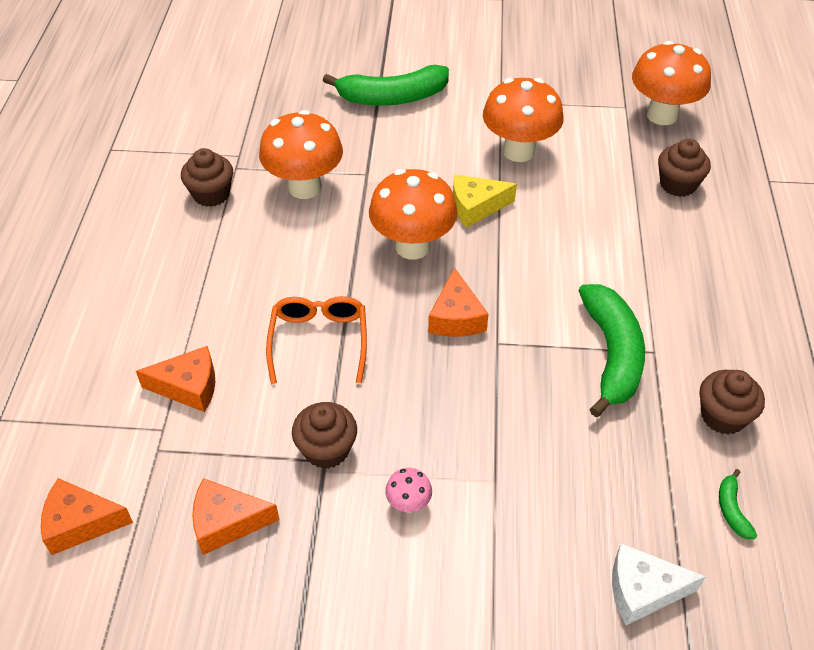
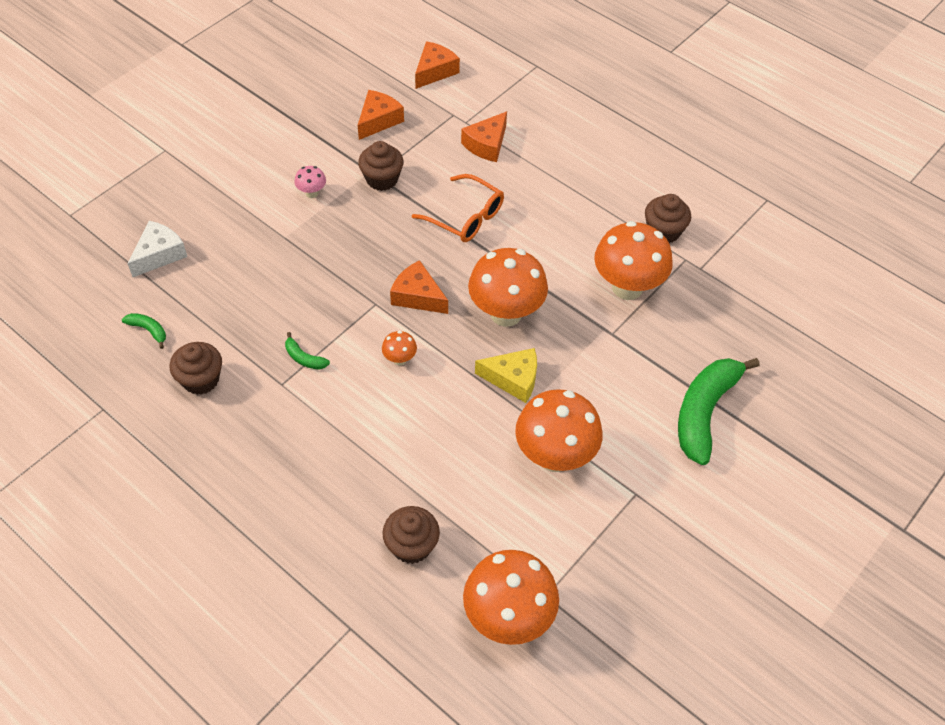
camera: 125 degrees right, 5 degrees up
(476, 207) = (513, 379): yellow cheese -> yellow cheese turned 75 degrees clockwise
(536, 287) = (400, 359): none -> orange mushroom
(612, 354) = (304, 358): green banana -> green banana, size x0.42

